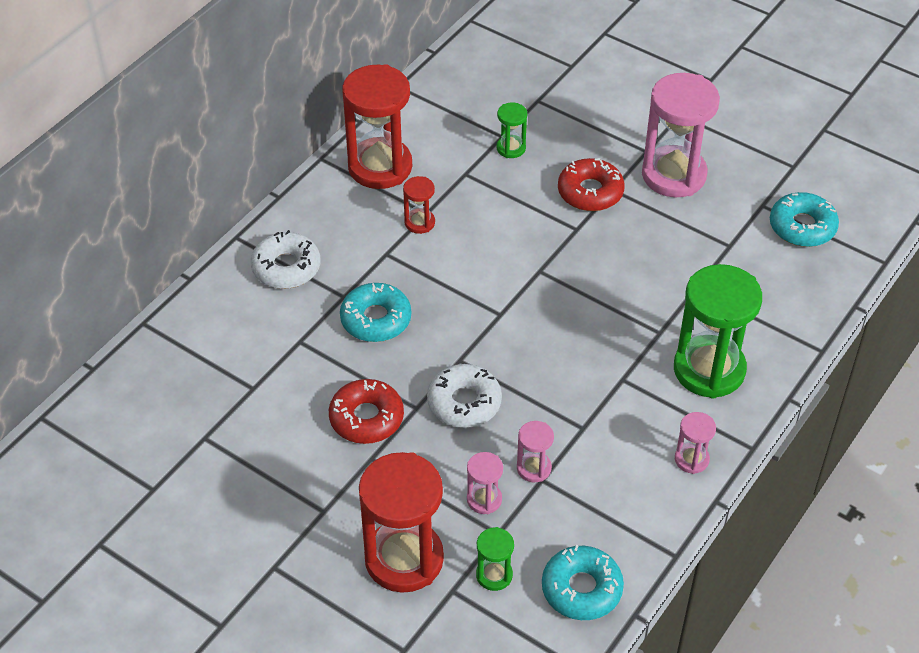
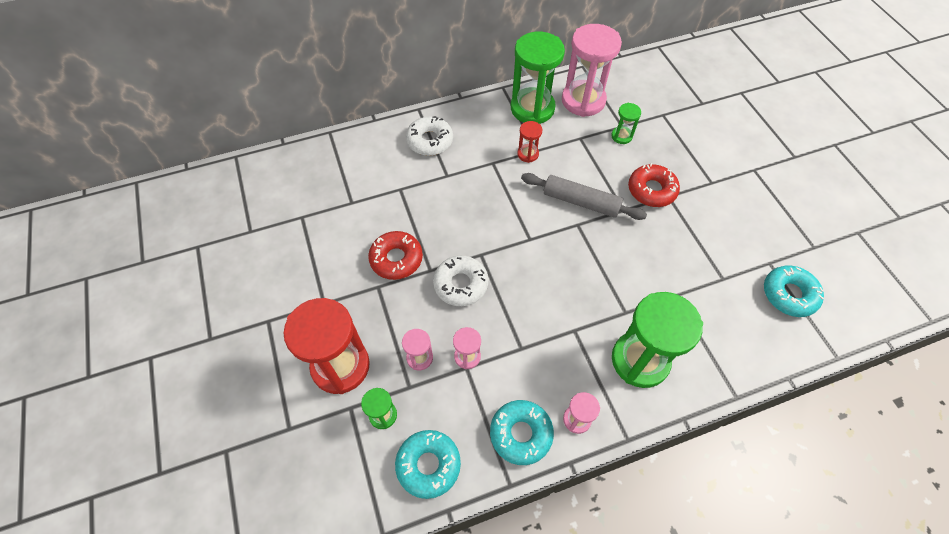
camera: 35 degrees right, 10 degrees up
(376, 319) = (453, 200): turquoise donut -> turquoise donut (521, 434)
(380, 167) = (532, 108): red hourglass -> green hourglass
(524, 245) = (580, 202): none -> grey rolling pin
(674, 175) = (719, 208): pink hourglass -> pink hourglass (583, 100)

